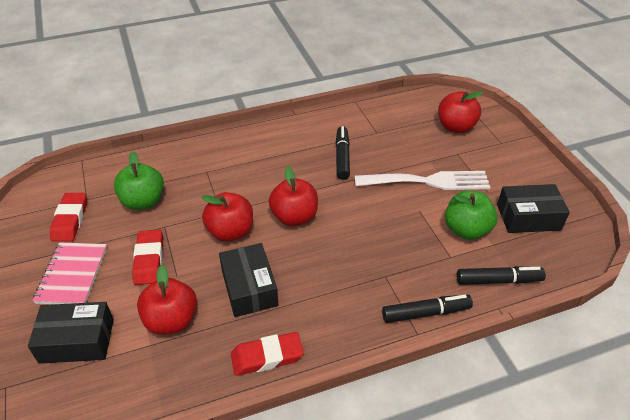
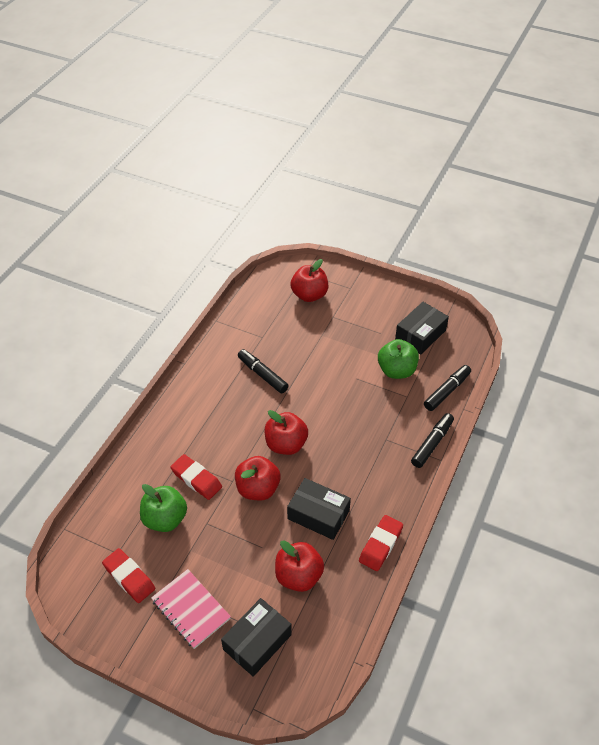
camera: 45 degrees left, 5 degrees up
(149, 260) = (229, 553): red eraser -> red eraser (196, 479)
(428, 181) = (338, 352): white fork -> none

